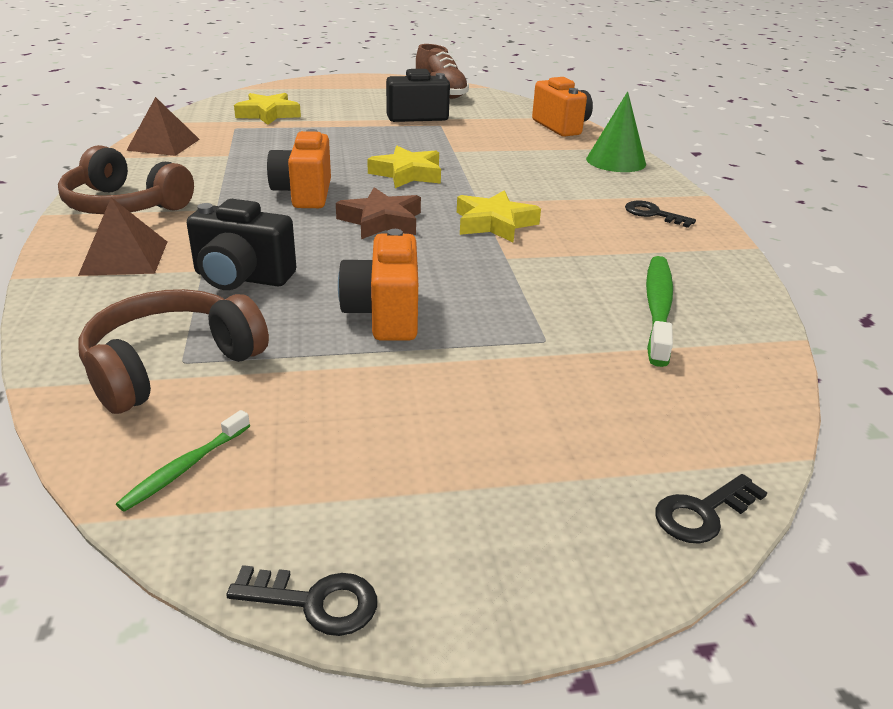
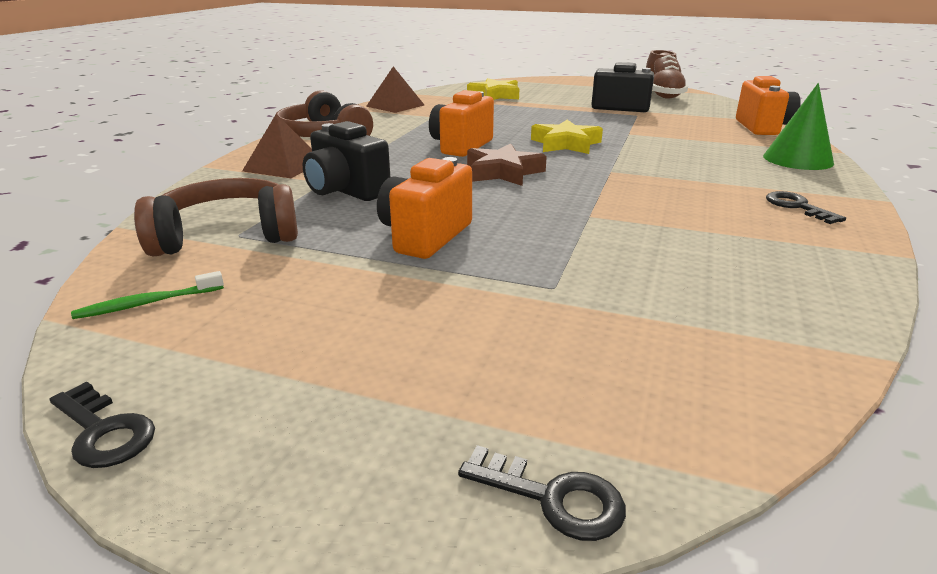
camera: 30 degrees right, 5 degrees down
(494, 223) = (607, 188): yellow star -> none
(657, 308) = (714, 287): green toothbrush -> none
(702, 513) = (553, 498): black key -> black key turned 150 degrees counterclockwise

